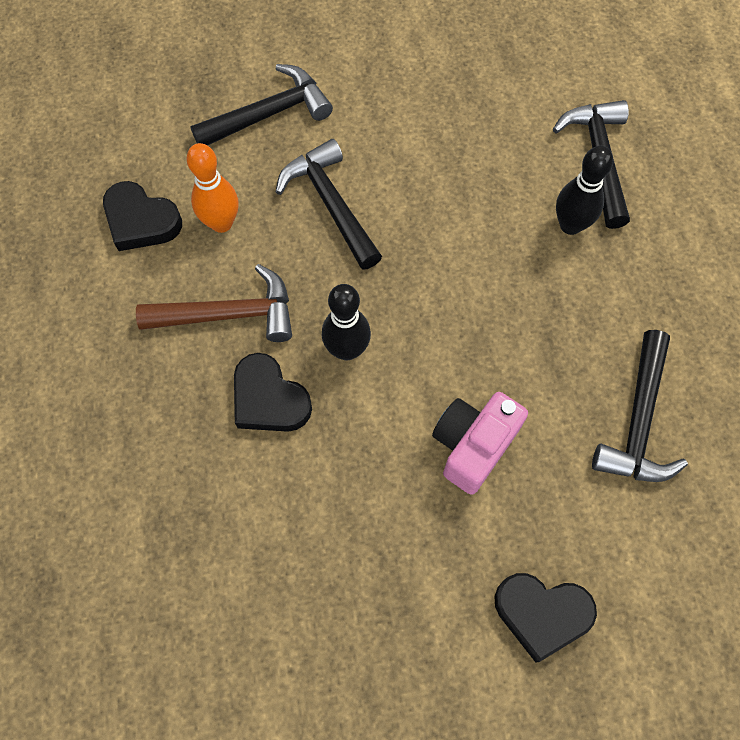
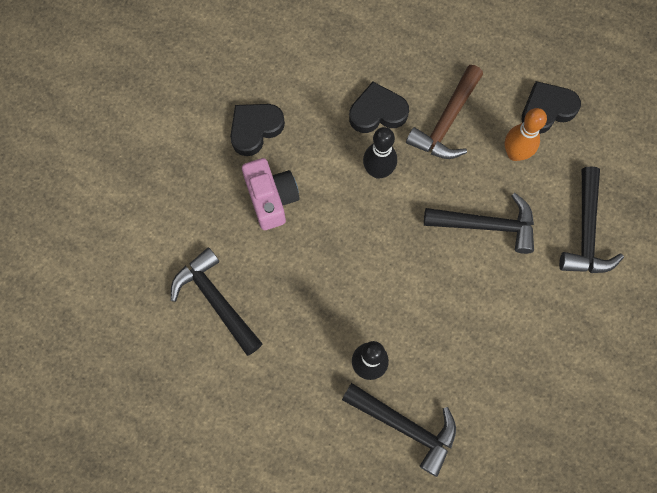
camera: 125 degrees right, 5 degrees up
(541, 613) = (162, 169): black heart -> black heart (255, 129)

